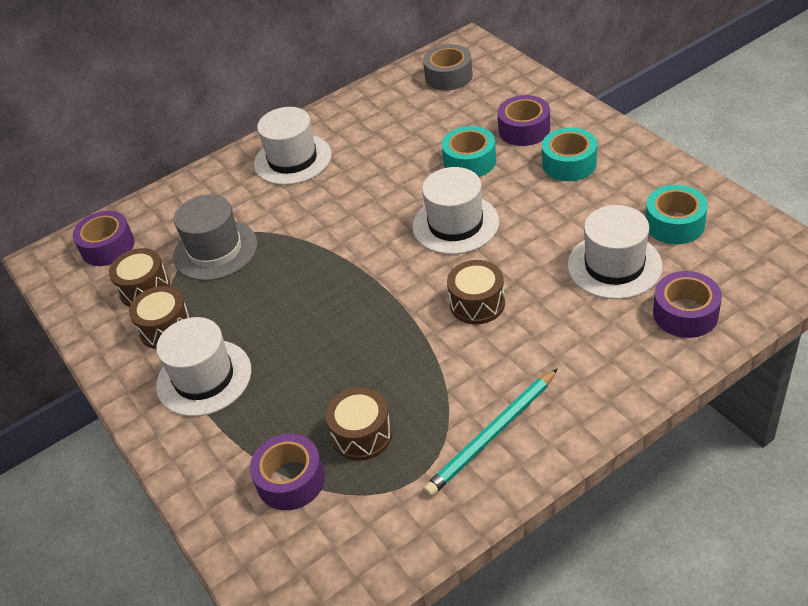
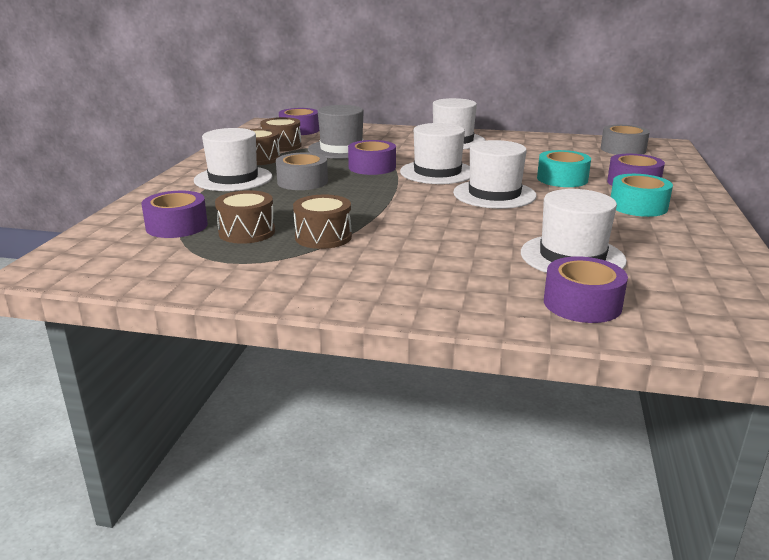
camera: 40 degrees right, 20 degrees down
(276, 330) = (302, 182): none -> grey tape
(296, 259) = (372, 167): none -> purple tape
(363, 224) = (437, 172): none -> white hat
(477, 303) = (433, 225): brown drum -> brown drum (323, 237)
(492, 434) = (310, 273): turquoise pencil -> none
(674, 224) = (673, 263): turquoise tape -> none

